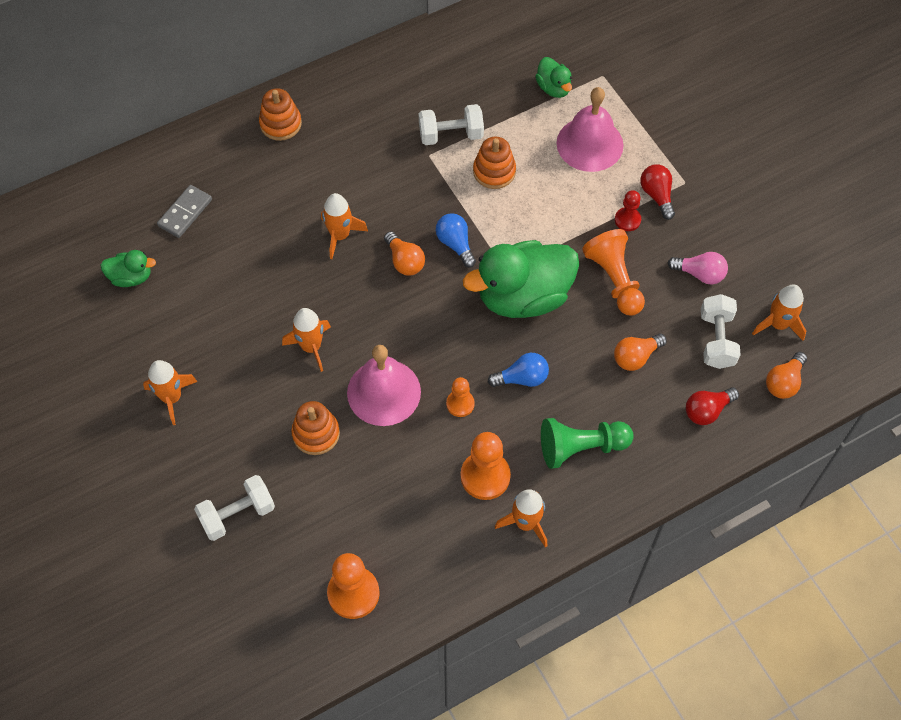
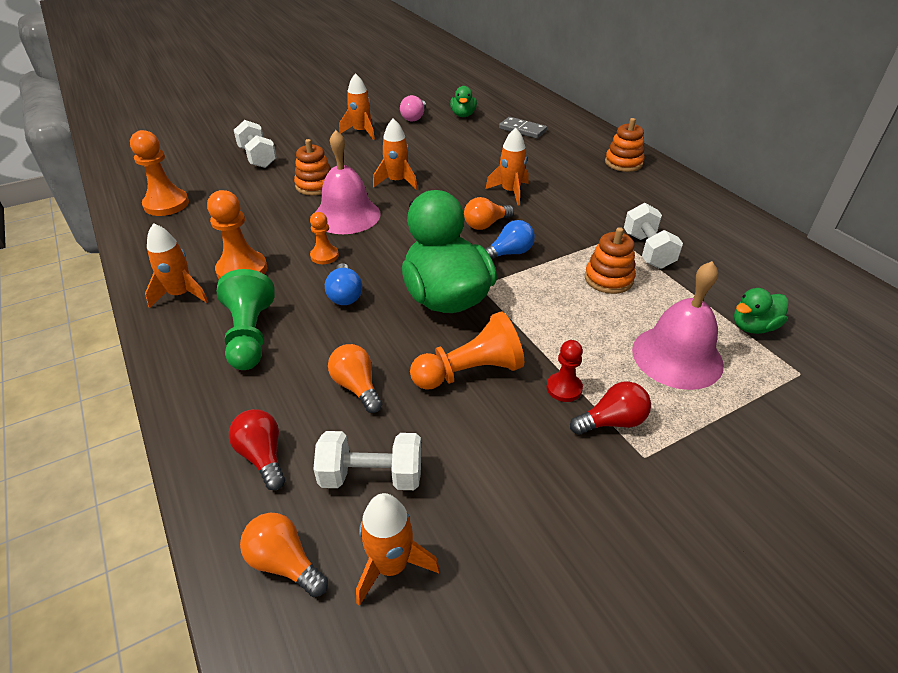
camera: 90 degrees right, 20 degrees down
(700, 274) = (483, 463): pink light bulb -> pink light bulb (414, 117)

